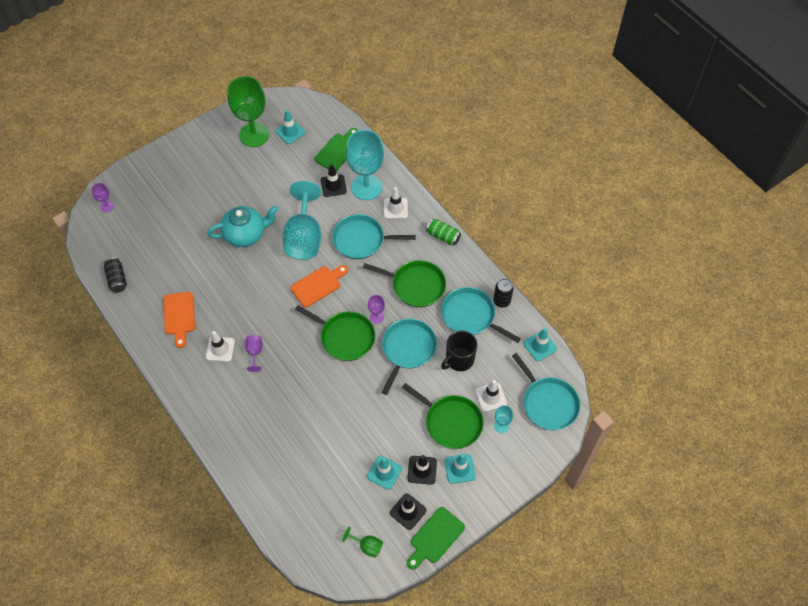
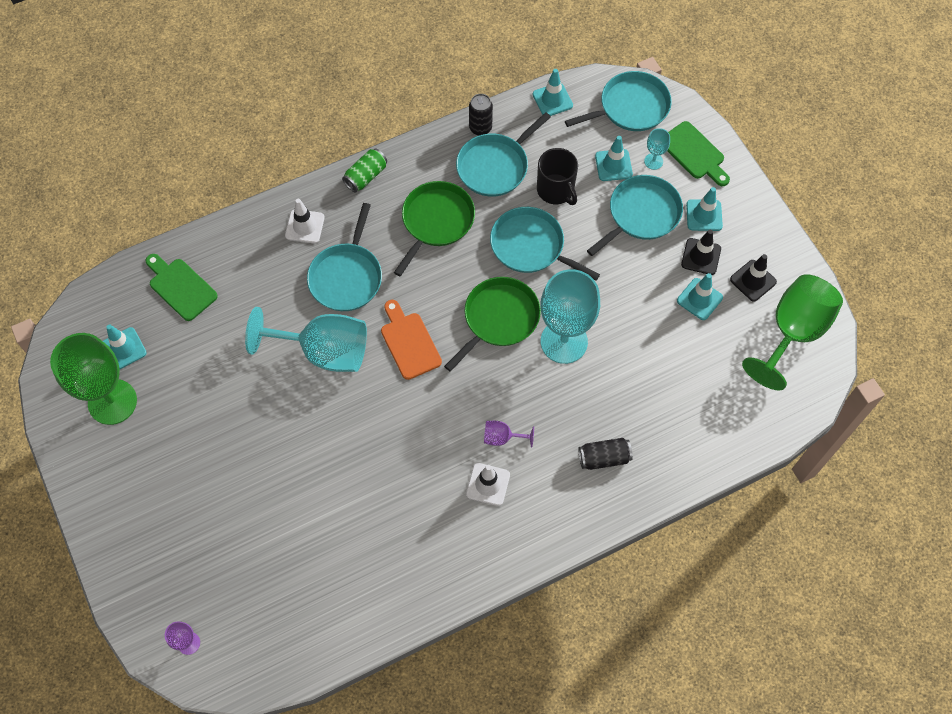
camera: 80 degrees left, 5 degrees up
(117, 279) = (335, 631): black can -> black can (604, 458)
(179, 316) = (421, 539): orange cutting board -> none
(246, 234) = (298, 431): turquoise teapot -> none
(333, 185) = (243, 301): black traffic cone -> none
(366, 187) = (258, 257): turquoise goblet -> turquoise goblet (564, 341)
(367, 546) = (792, 332): green goblet -> green goblet, size x2.34
(377, 317) = (475, 275): purple goblet -> none
(435, 537) = (788, 256): green cutting board -> green cutting board (694, 153)
(451, 422) = (641, 214): green pan -> turquoise pan
(490, 397) = (613, 165): white traffic cone -> turquoise traffic cone

